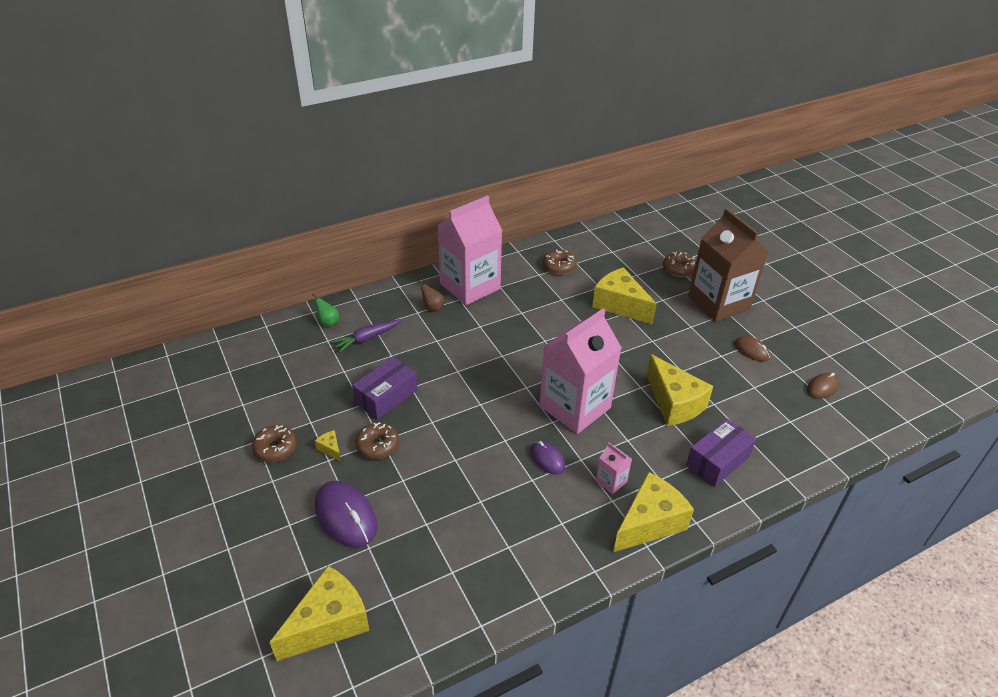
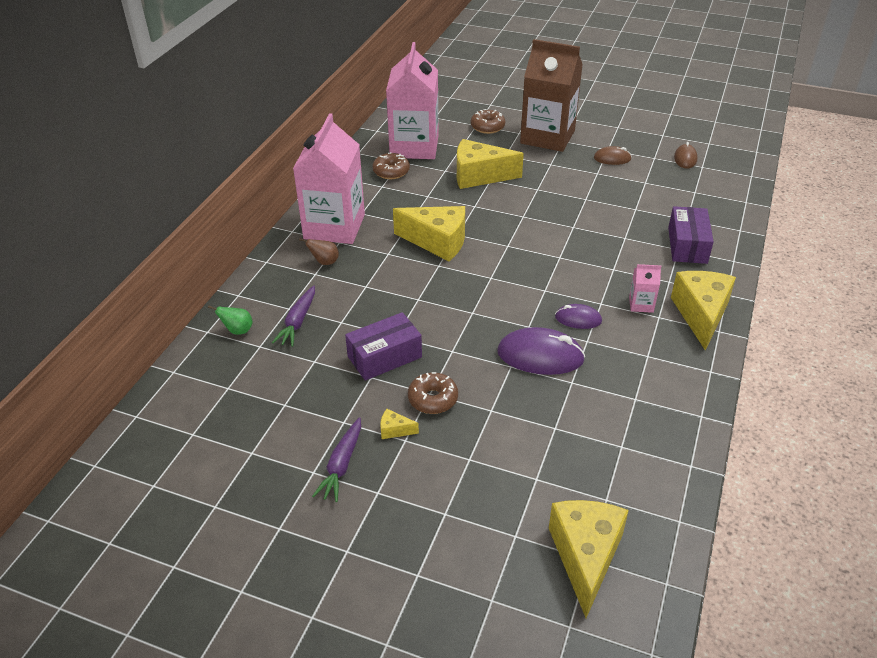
camera: 40 degrees left, 0 degrees up
(275, 448) = (342, 465): brown donut -> purple carrot
(346, 516) = (484, 470): purple mouse -> purple mouse (540, 356)
(386, 396) = (384, 357): purple box -> purple box turned 60 degrees clockwise
(575, 407) = (547, 269): pink carton -> pink carton (414, 147)
(674, 403) = (610, 224): yellow cheese -> yellow cheese (437, 242)

